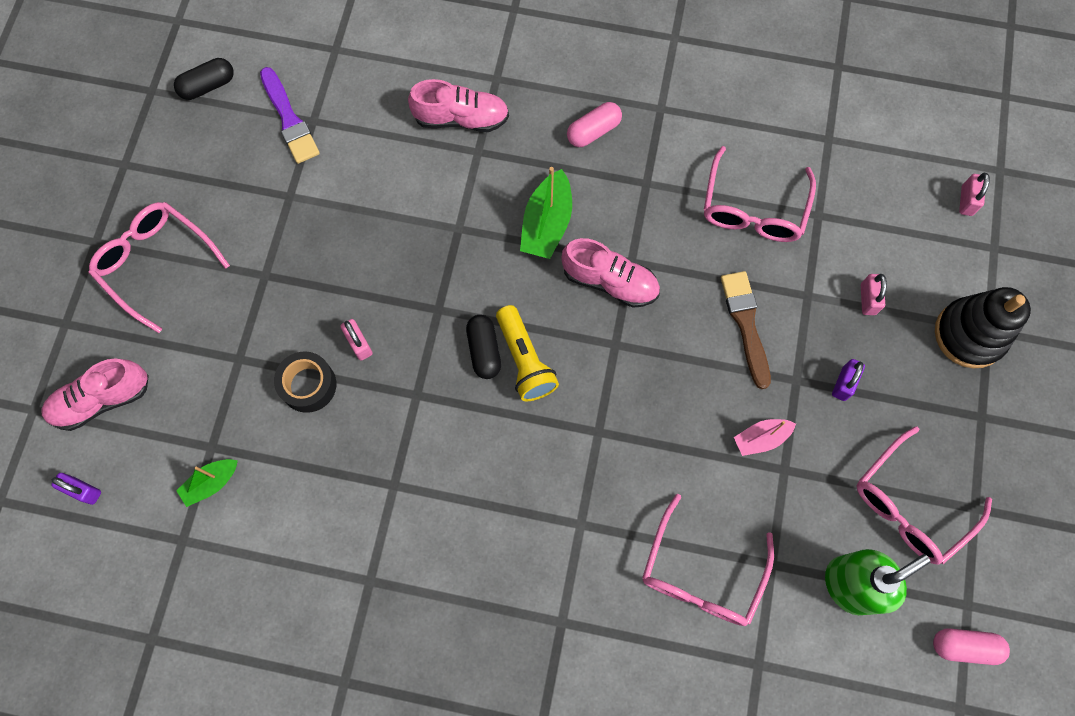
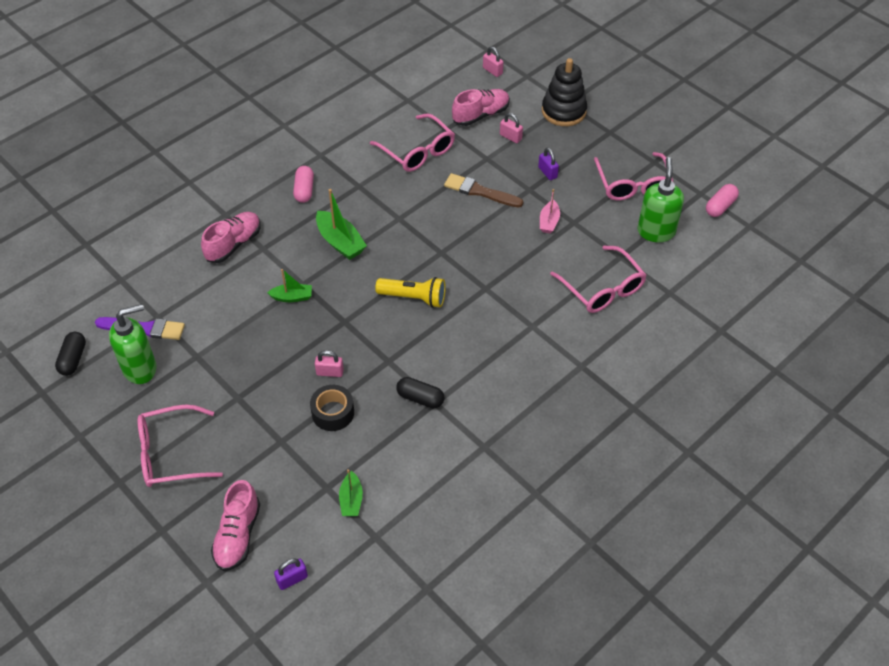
camera: 55 degrees left, 20 degrees down
(238, 155) = (140, 368): none -> green soap dispenser
(432, 231) = (292, 297): none -> green boat
(484, 350) = (390, 313): black capsule -> black capsule (420, 398)
(610, 281) = (402, 234): pink shoe -> pink shoe (480, 115)

